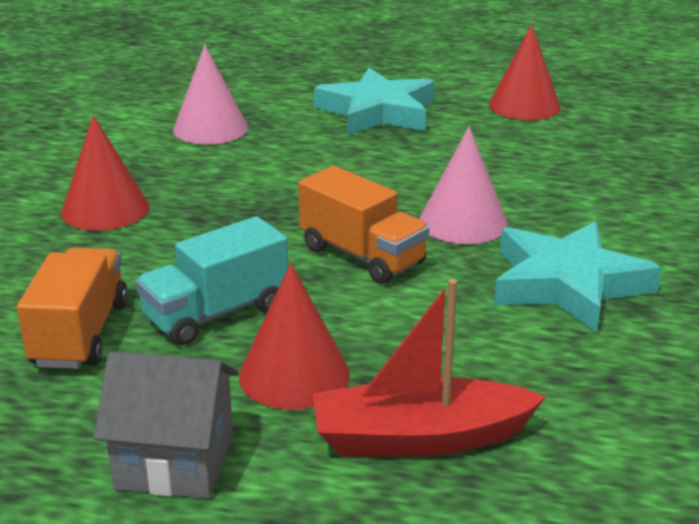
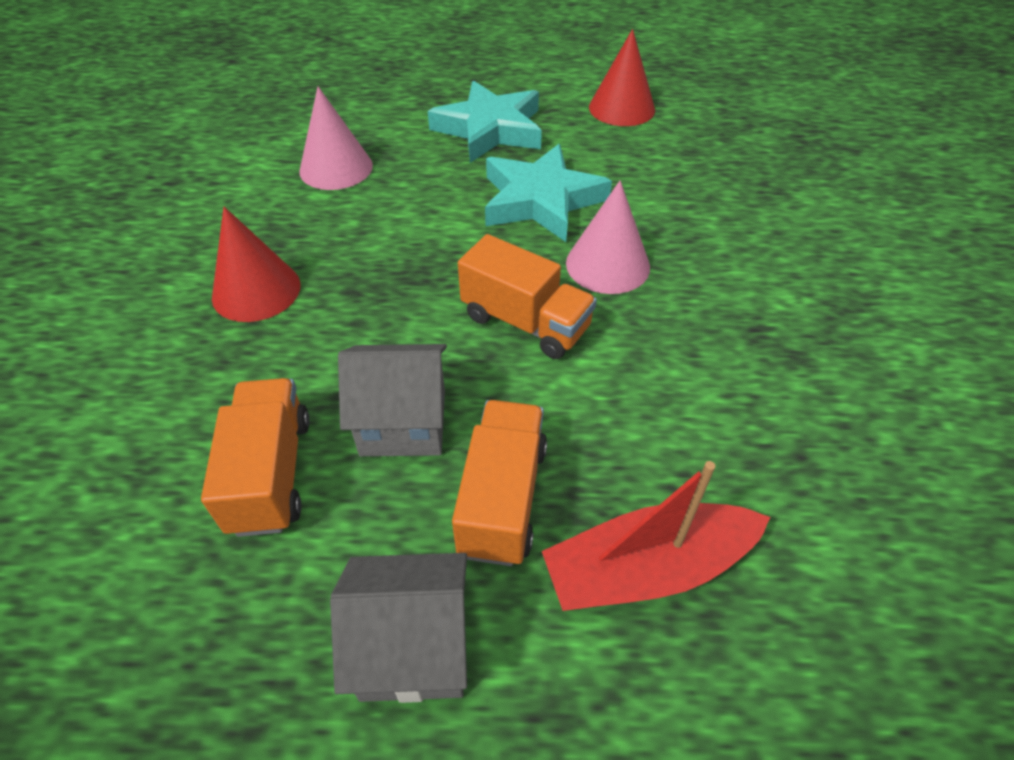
camera: 10 degrees left, 20 degrees up
(216, 313) = (403, 422): turquoise truck -> grey house
(294, 375) = (502, 498): red cone -> orange truck
(567, 284) = (725, 335): turquoise star -> turquoise star (541, 200)

